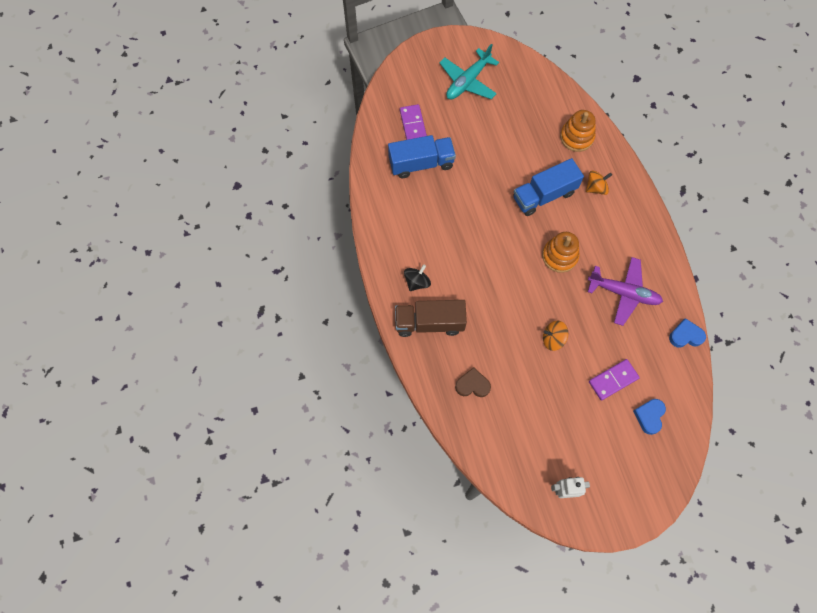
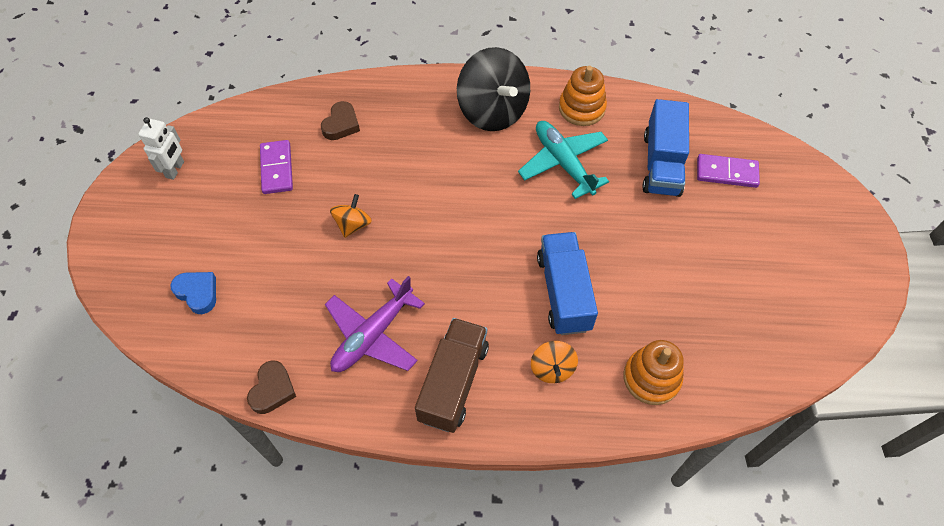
camera: 110 degrees right, 10 degrees down
(417, 282) = (493, 111): black spinning top -> black spinning top, size x2.05
(429, 323) = (436, 108): brown truck -> brown truck (453, 382)
(467, 81) = (791, 262): turquoise plane -> turquoise plane (563, 163)
(559, 256) = (462, 276): orange stacking toy -> orange stacking toy (581, 108)
(613, 380) = (265, 271): purple domino -> purple domino (277, 168)
(685, 335) = (272, 390): blue heart -> brown heart

